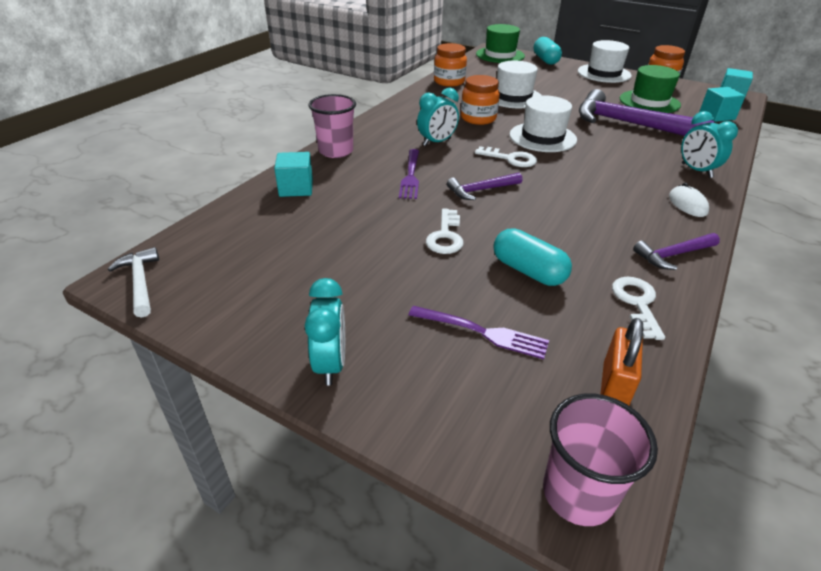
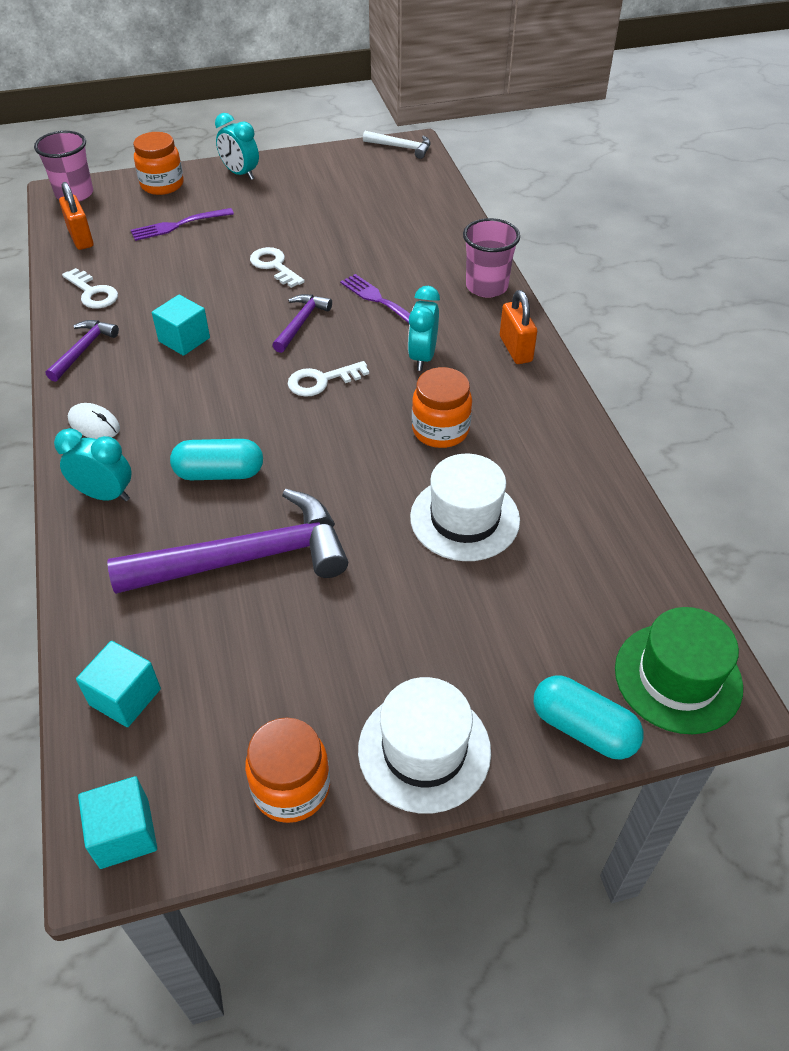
camera: 135 degrees right, 10 degrees up
(296, 188) = (442, 237): turquoise cube -> turquoise cube (184, 340)
(384, 124) = (515, 349): none -> orange padlock
(449, 82) = (597, 496): orange jar -> orange jar (162, 185)
(528, 271) = (186, 274): turquoise capsule -> turquoise capsule (219, 473)
(542, 137) = (328, 443): white hat -> none
(649, 102) = (261, 668): green hat -> none

